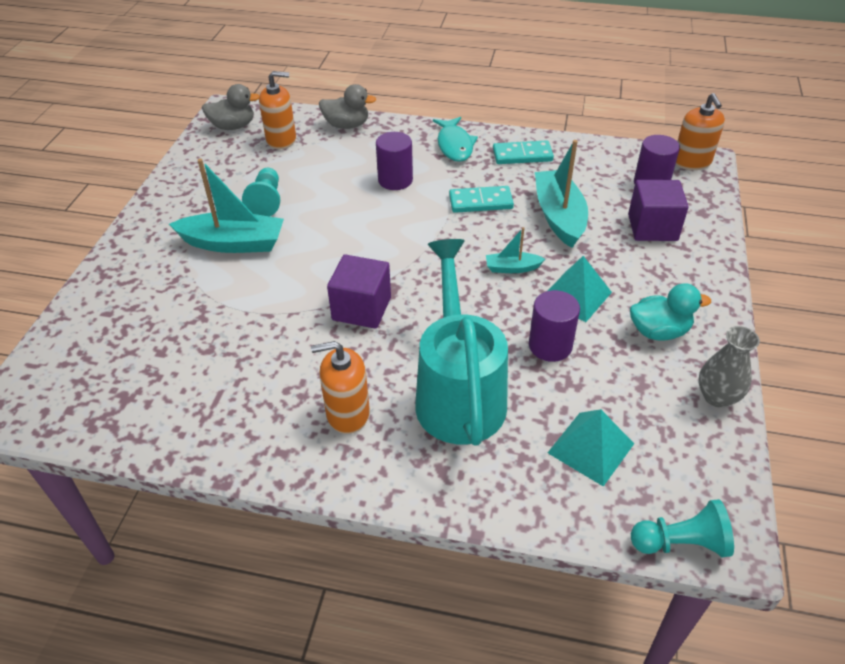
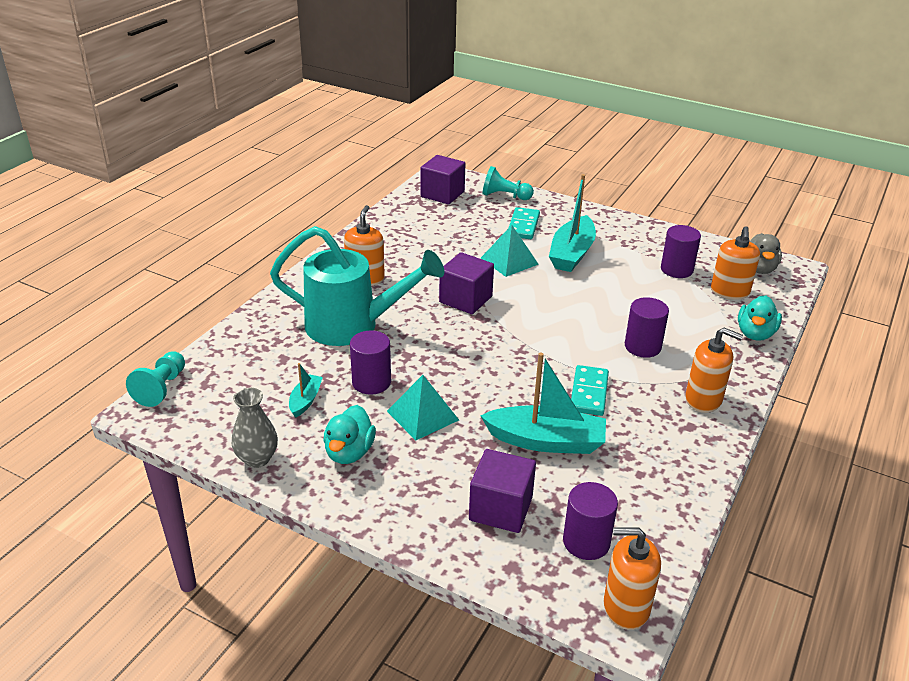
camera: 105 degrees right, 10 degrees down
(81, 393) = (442, 194): none -> purple cube
(249, 171) = (676, 269): none -> purple cylinder
(266, 201) = (626, 273): turquoise pawn -> turquoise pawn (505, 196)
(347, 125) = (755, 334): grey duck -> turquoise duck
(454, 145) = (703, 399): turquoise fish -> orange soap dispenser
(512, 268) = (478, 387): turquoise boat -> turquoise boat (305, 400)
(522, 155) = (673, 447): turquoise domino -> turquoise domino (523, 226)
(591, 448) = (262, 373): turquoise pyramid -> turquoise pyramid (509, 261)

